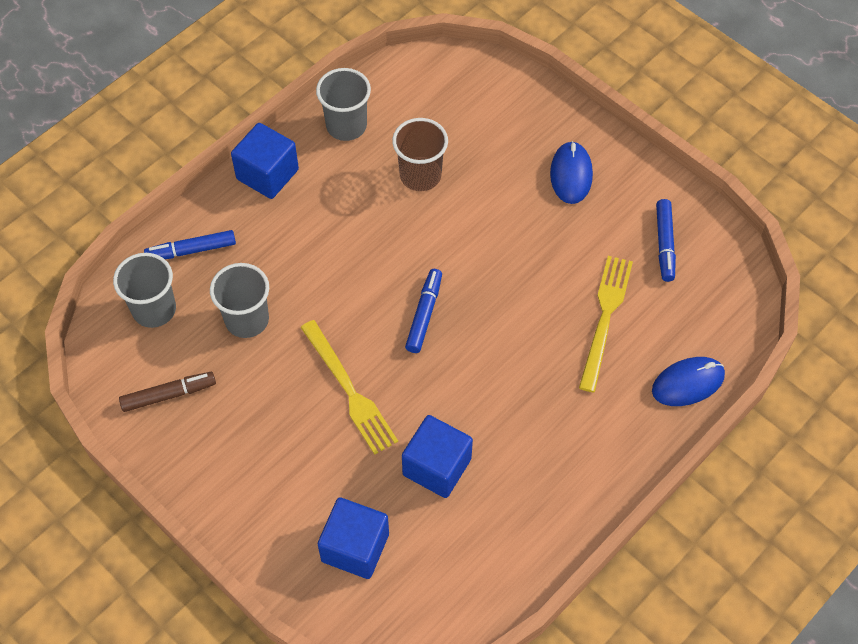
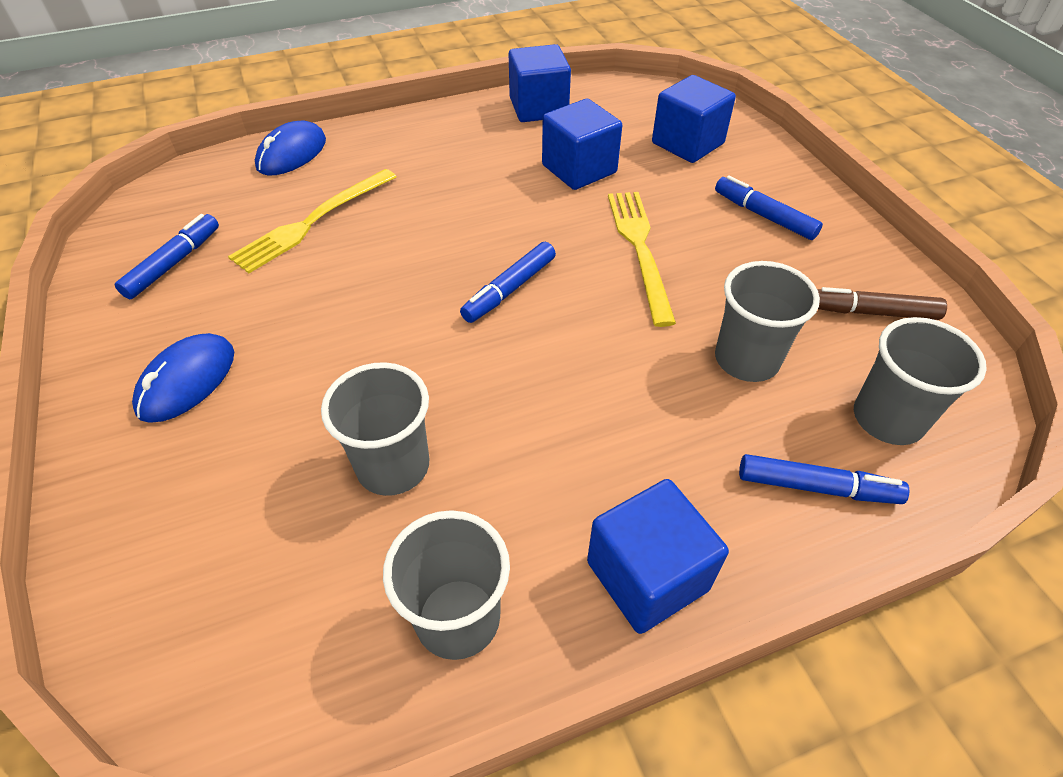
camera: 155 degrees left, 10 degrees down
(263, 470) = (764, 216): none -> blue marker
(420, 175) = (393, 466): brown cup -> grey cup
(519, 546) = (538, 108): none -> blue cube
(688, 383) = (292, 154): blue mouse -> blue mouse turned 60 degrees counterclockwise

